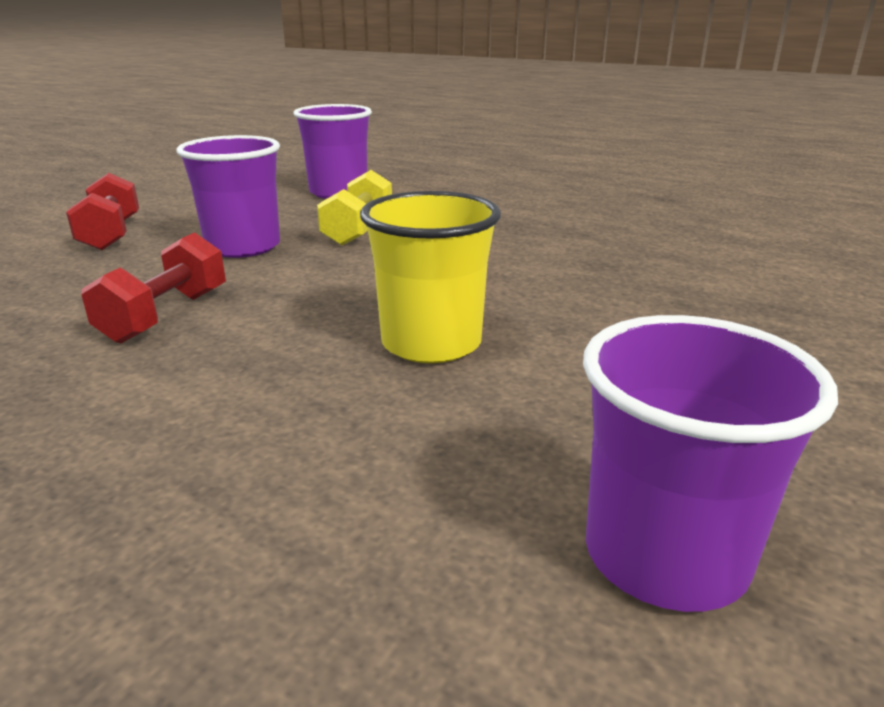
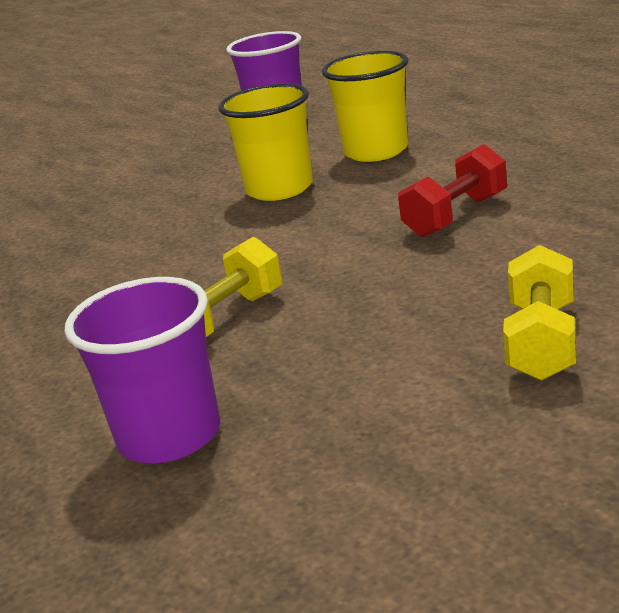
camera: 150 degrees left, 0 degrees up
(111, 234) = (541, 342): red dumbbell -> yellow dumbbell
(243, 247) = (371, 299): purple cup -> none
(316, 429) = (375, 151): none -> yellow cup

